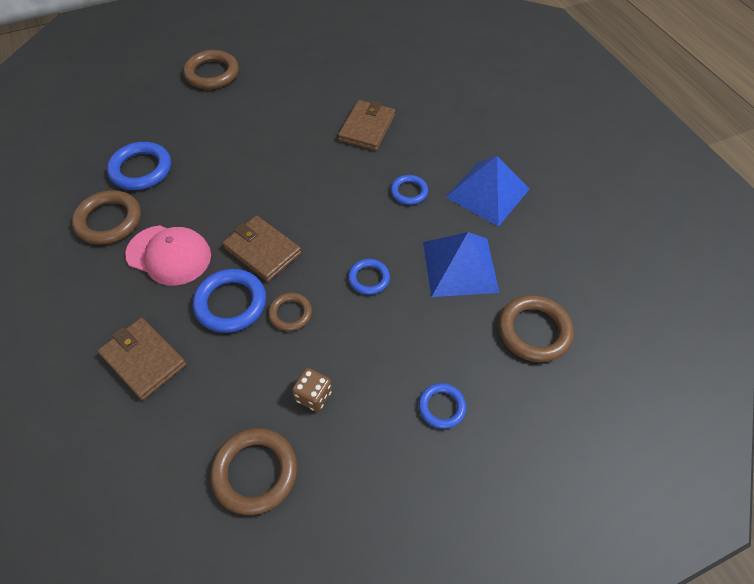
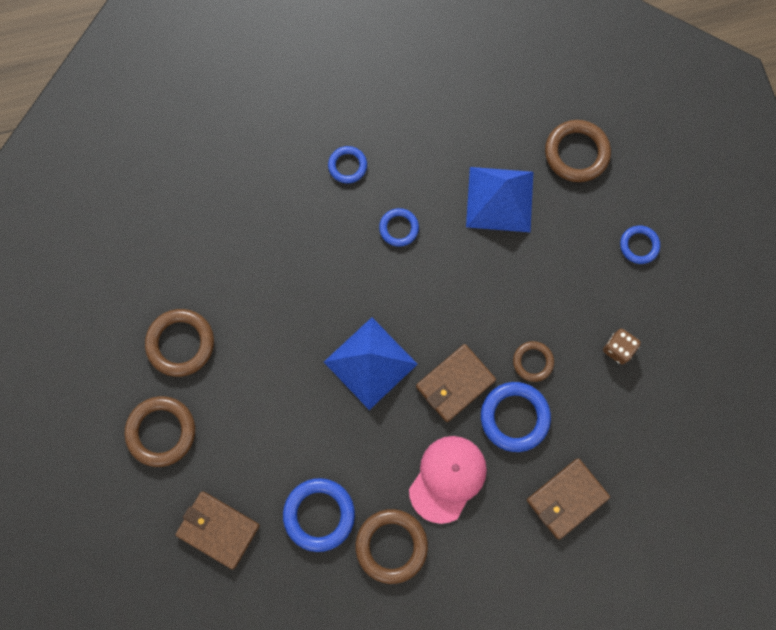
camera: 80 degrees left, 20 degrees up
(255, 472) = (680, 402): brown ring -> brown ring (181, 343)
(367, 128) = (295, 256): brown wallet -> brown wallet (218, 529)
(369, 278) = (502, 285): blue ring -> blue ring (347, 166)
(487, 193) = (412, 151): blue pyramid -> blue pyramid (370, 363)

